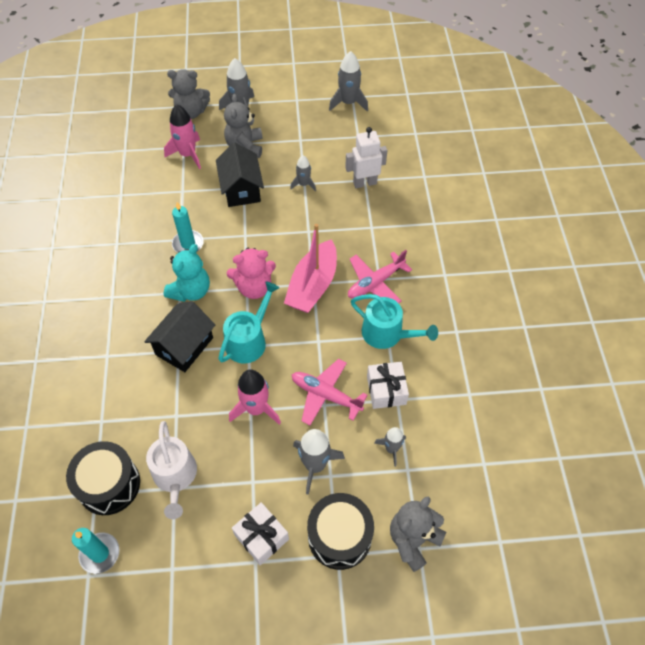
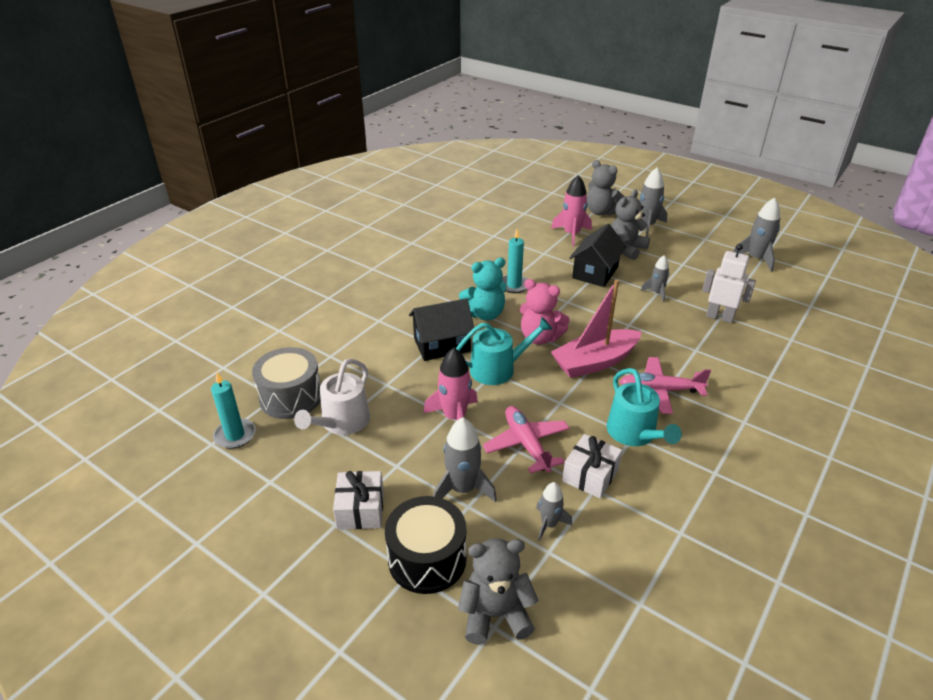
camera: 40 degrees right, 20 degrees down
(109, 484) = (291, 397): black drum -> grey drum

